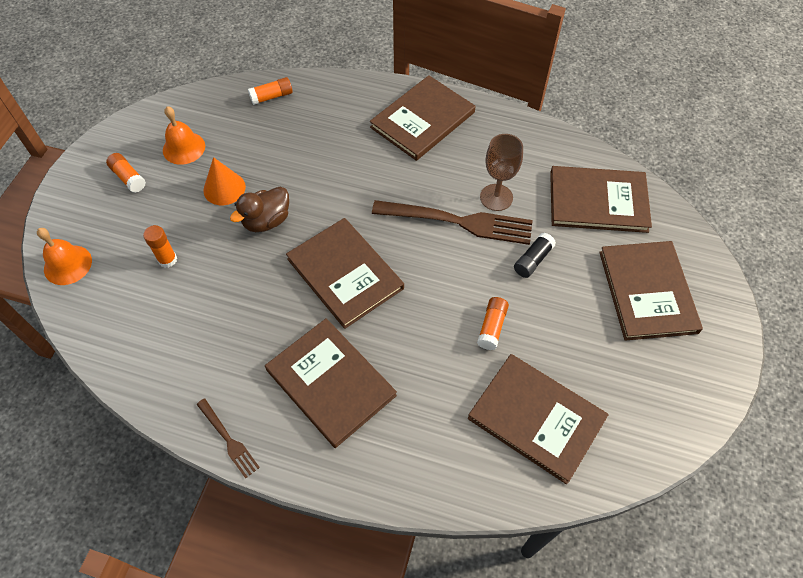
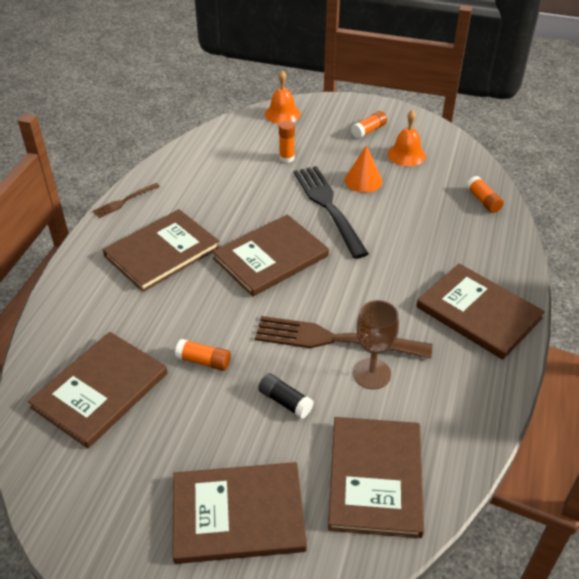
camera: 90 degrees right, 15 degrees down
(267, 221) = (328, 207): brown duck -> black fork
(458, 222) = (335, 339): brown fork -> brown fork turned 90 degrees clockwise

